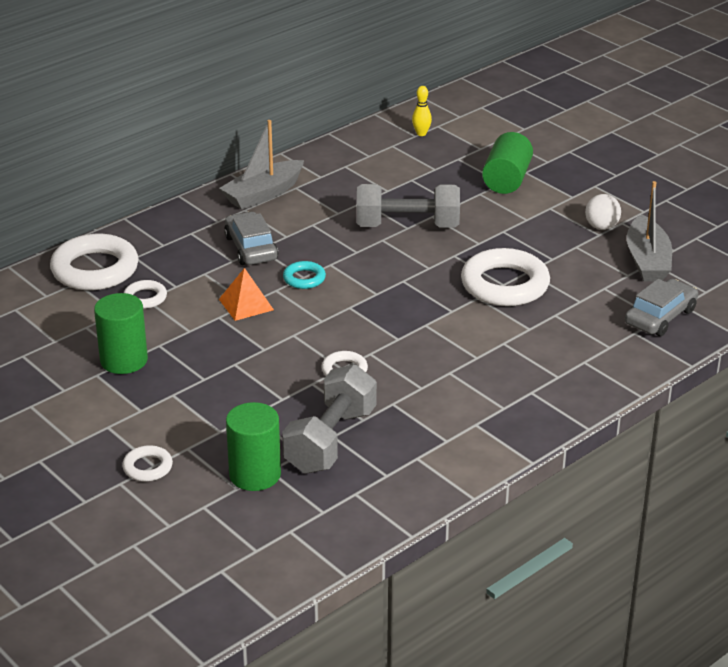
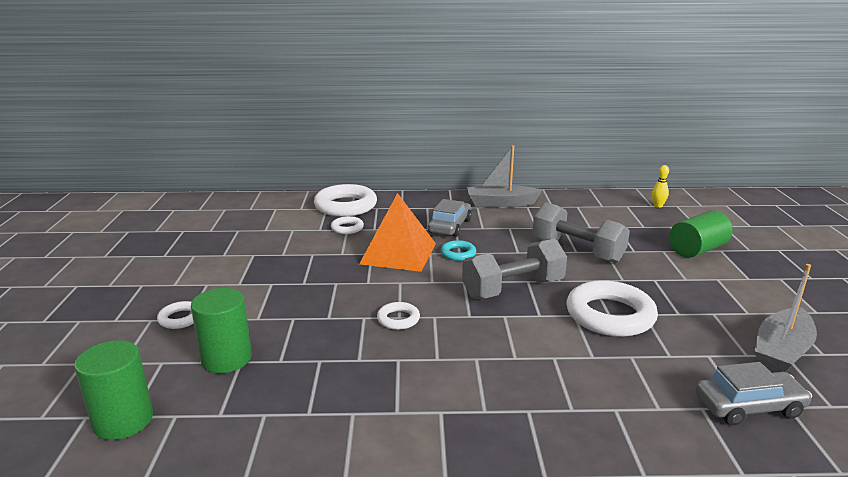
camera: 40 degrees right, 10 degrees down
(124, 360) = (279, 253): green cylinder -> green cylinder (123, 421)
(246, 304) = (398, 253): orange pyramid -> orange pyramid, size x1.81
(330, 440) = (312, 362): grey dumbbell -> grey dumbbell (513, 289)
(601, 227) = (756, 308): white ball -> none

